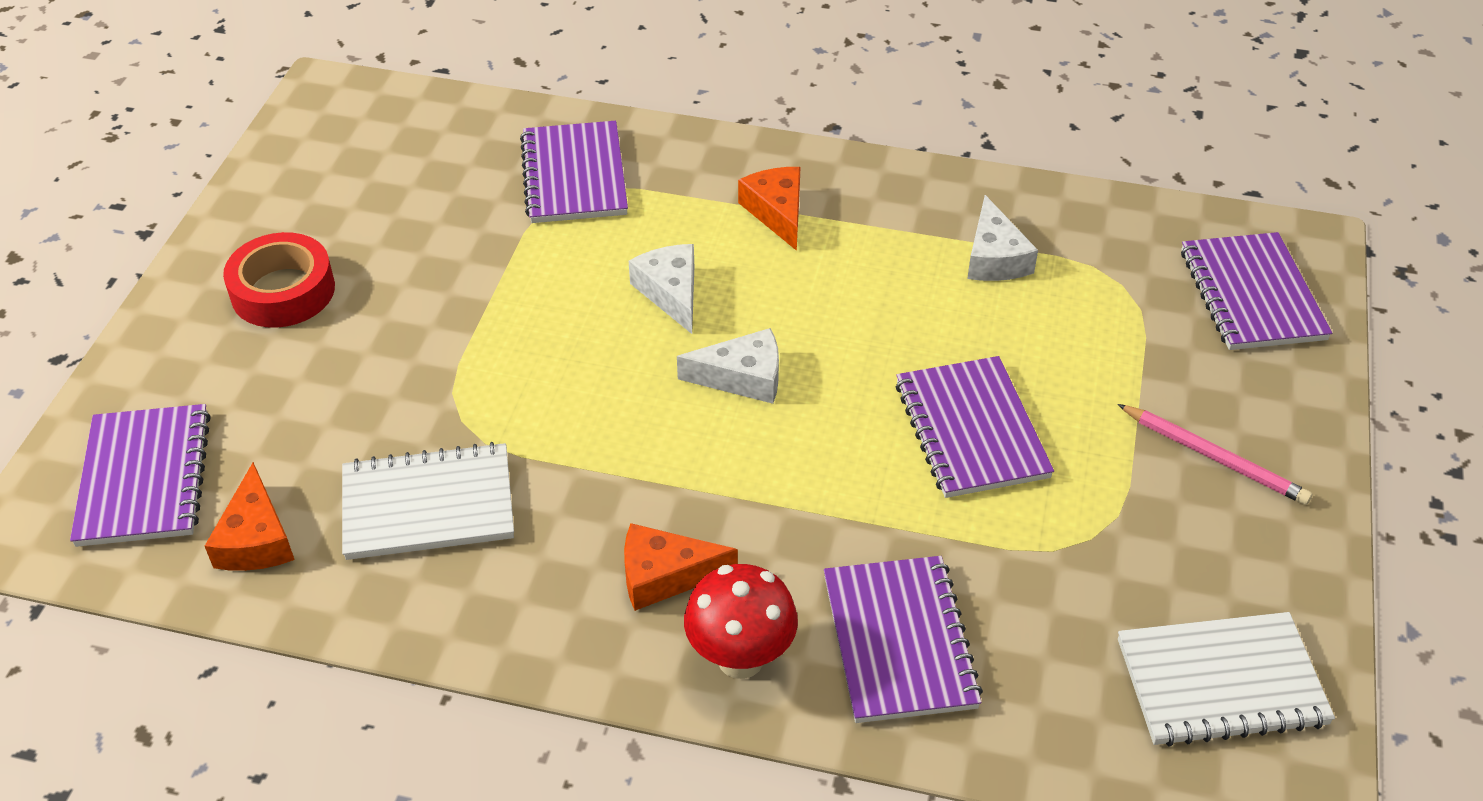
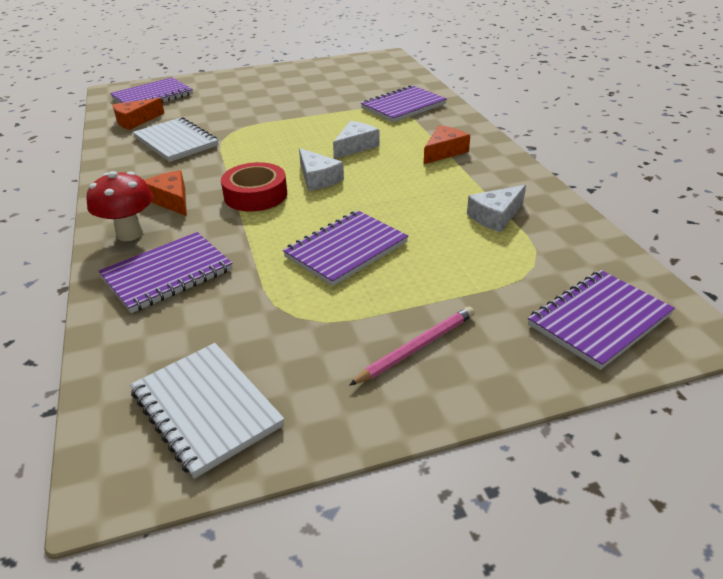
camera: 60 degrees right, 10 degrees down
(283, 291) = (268, 84): red tape -> red tape (255, 195)
(1214, 457) = (416, 347): pink pencil -> pink pencil turned 135 degrees counterclockwise

